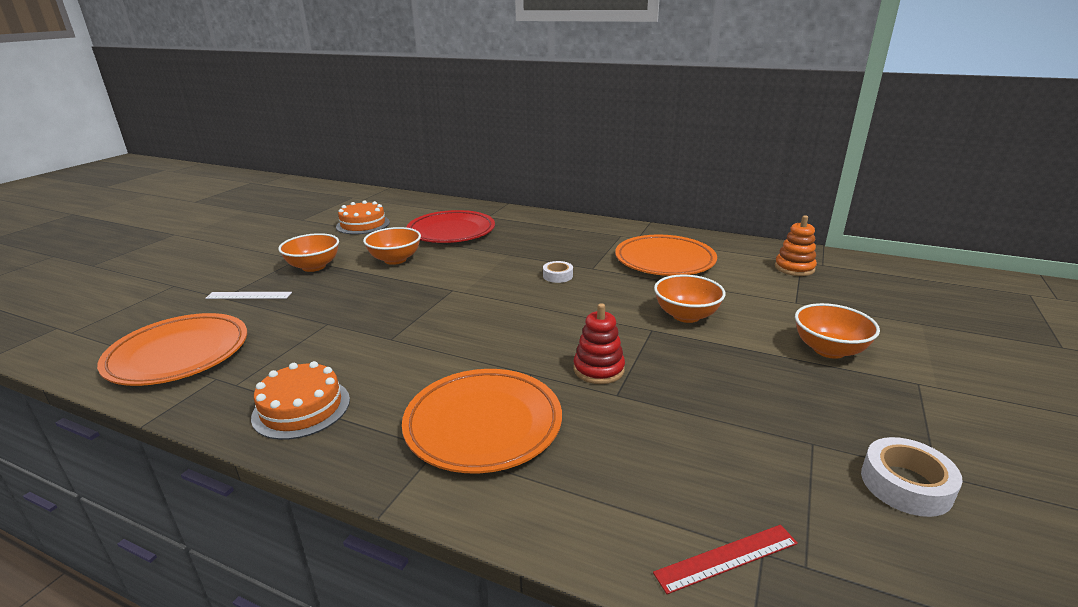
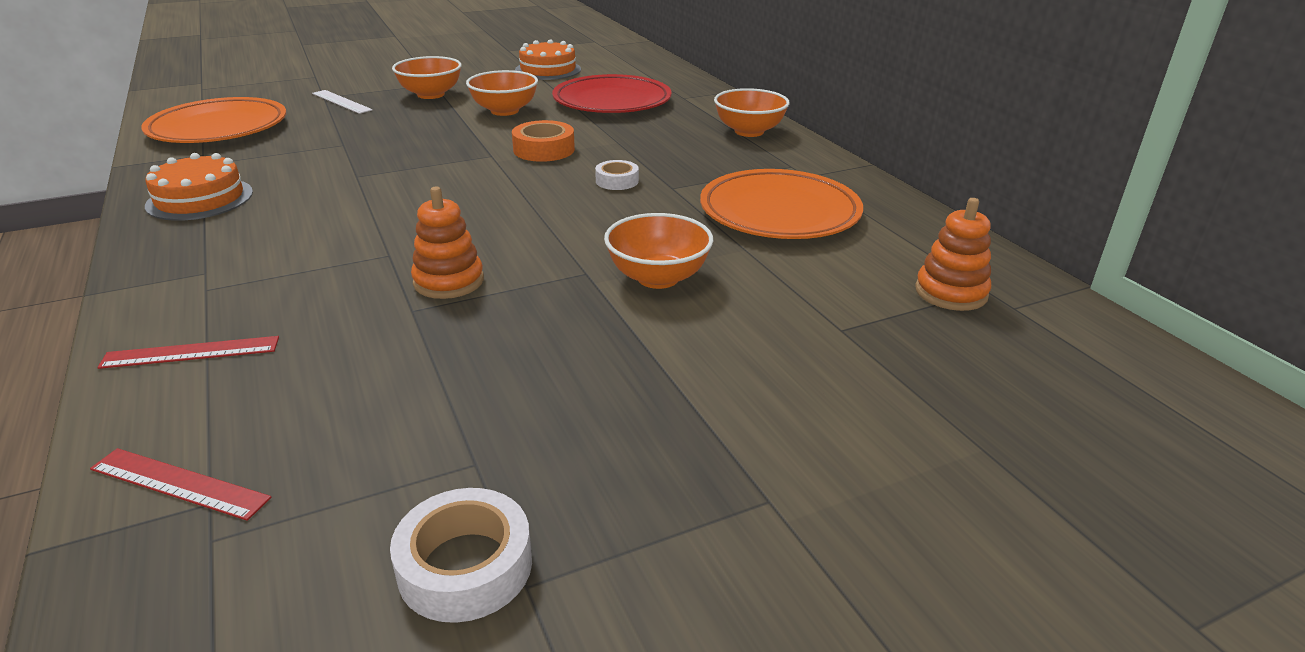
camera: 40 degrees right, 5 degrees up
(477, 274) = (544, 150): none -> orange tape
(483, 424) = (268, 274): orange plate -> none
(554, 495) = (191, 352): none -> red ruler
(598, 369) = (448, 281): red stacking toy -> orange stacking toy
(829, 350) = (743, 398): orange bowl -> orange bowl (749, 131)

